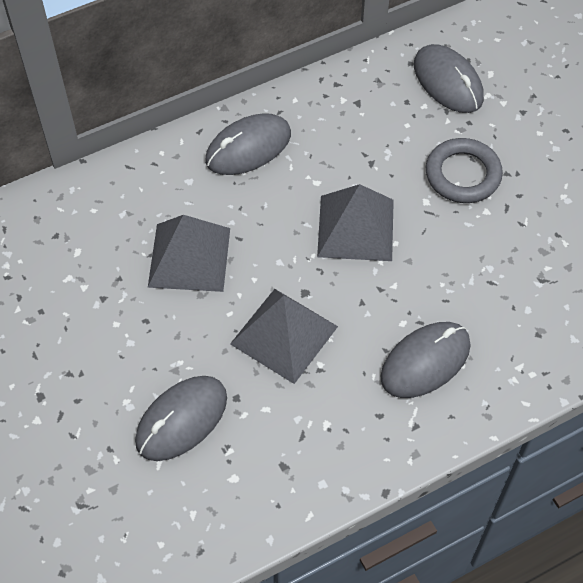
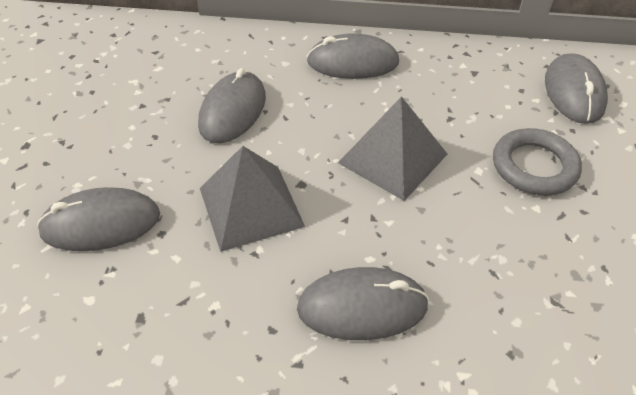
camera: 35 degrees right, 10 degrees down
(189, 257) = (233, 111): grey pyramid -> grey mouse

